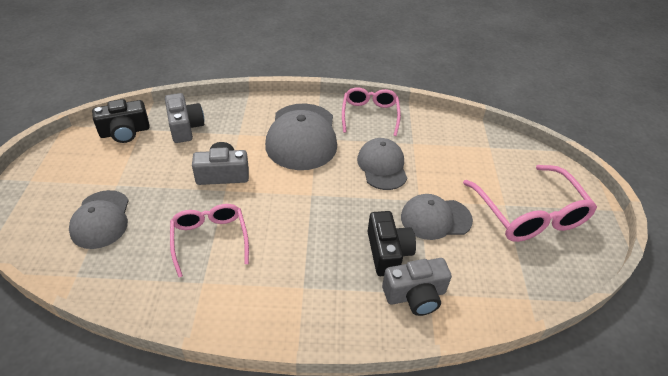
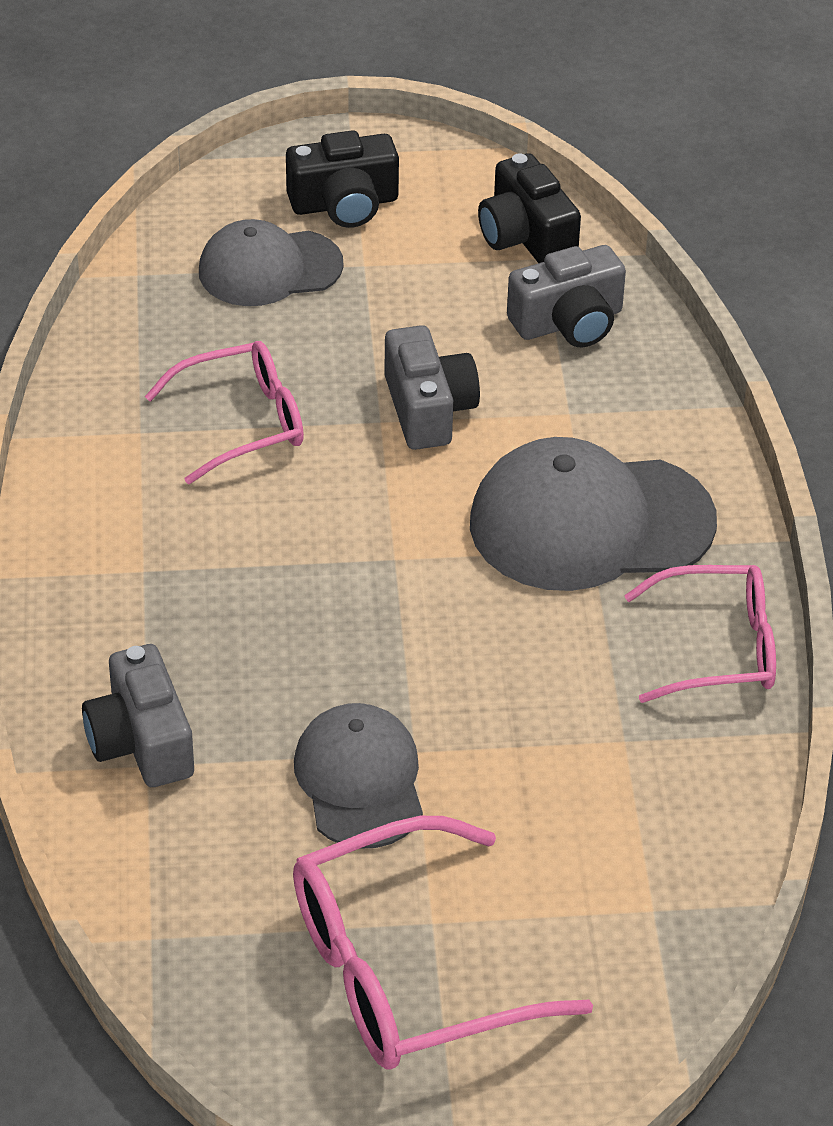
camera: 85 degrees right, 0 degrees up
(382, 166) = (518, 679): grey cap -> none
(388, 252) = (247, 695): black camera -> black camera (344, 204)

